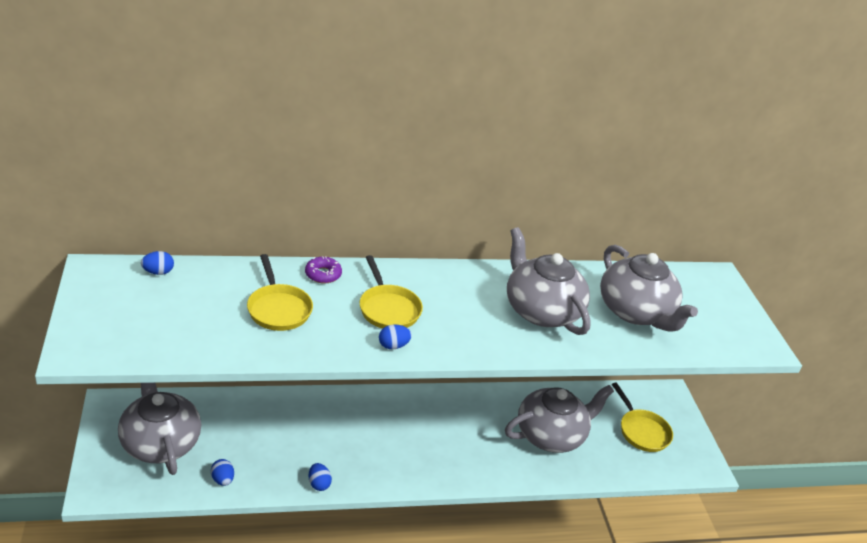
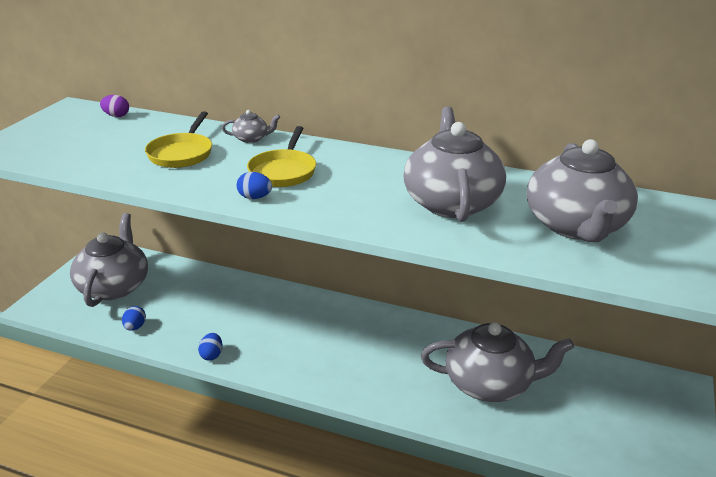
camera: 35 degrees right, 5 degrees down
(158, 272) = (116, 116): blue egg -> purple egg
(323, 274) = (251, 139): purple donut -> grey teapot
(642, 431) = (613, 413): yellow pan -> none

